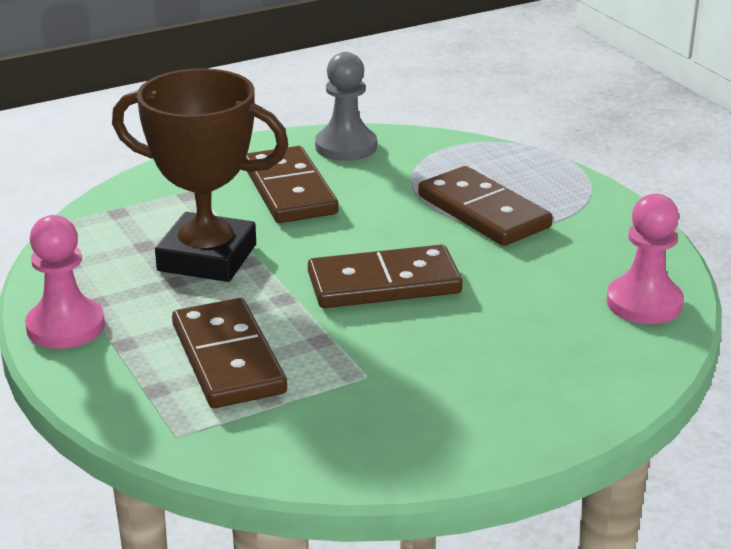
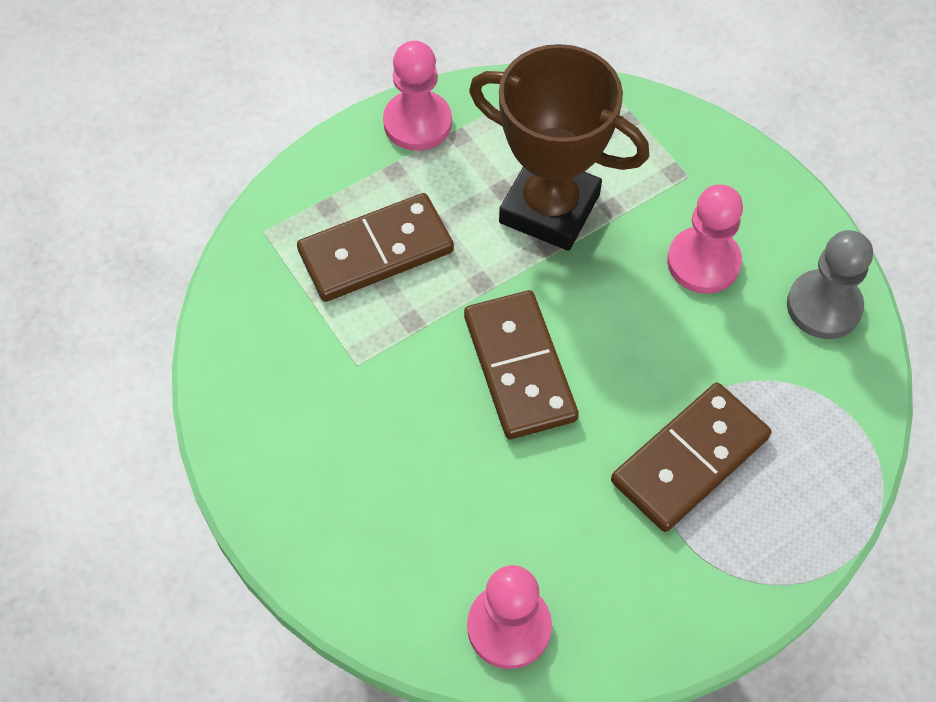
camera: 85 degrees right, 30 degrees up
(207, 257) = (549, 208): brown trophy -> brown trophy turned 75 degrees counterclockwise
(290, 190) = (703, 262): brown domino -> pink pawn

